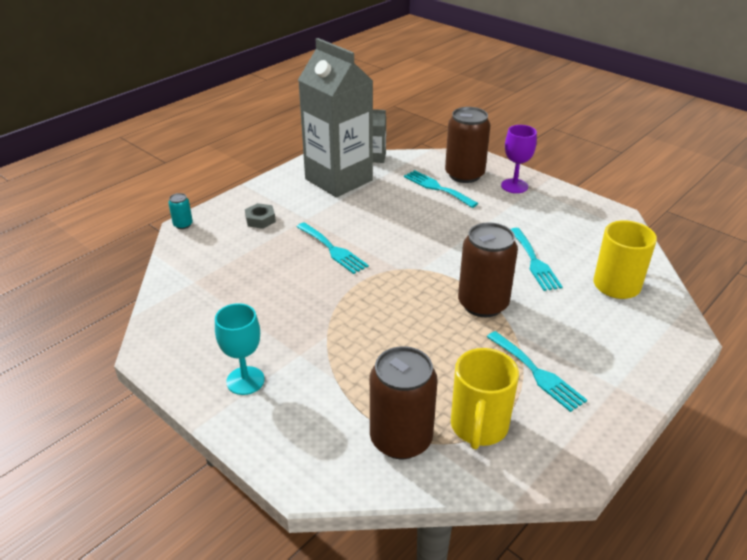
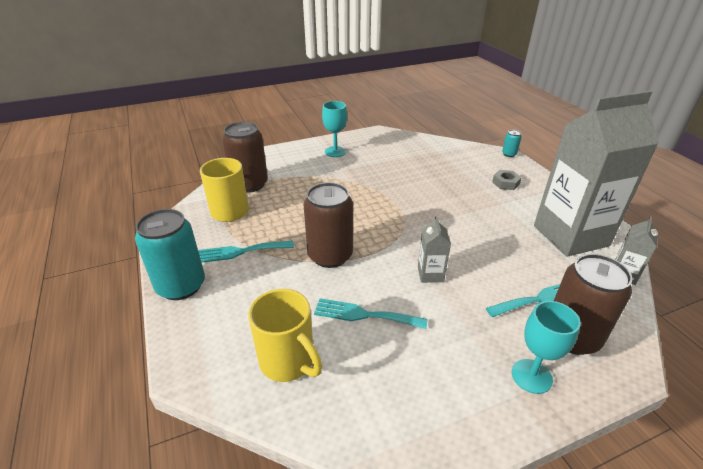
camera: 115 degrees right, 0 degrees up
(333, 250) = (447, 205): turquoise fork -> none
(454, 239) = (430, 274): none -> grey carton
(514, 186) = (531, 376): purple goblet -> turquoise goblet
(624, 392) = (181, 286): none -> turquoise can

